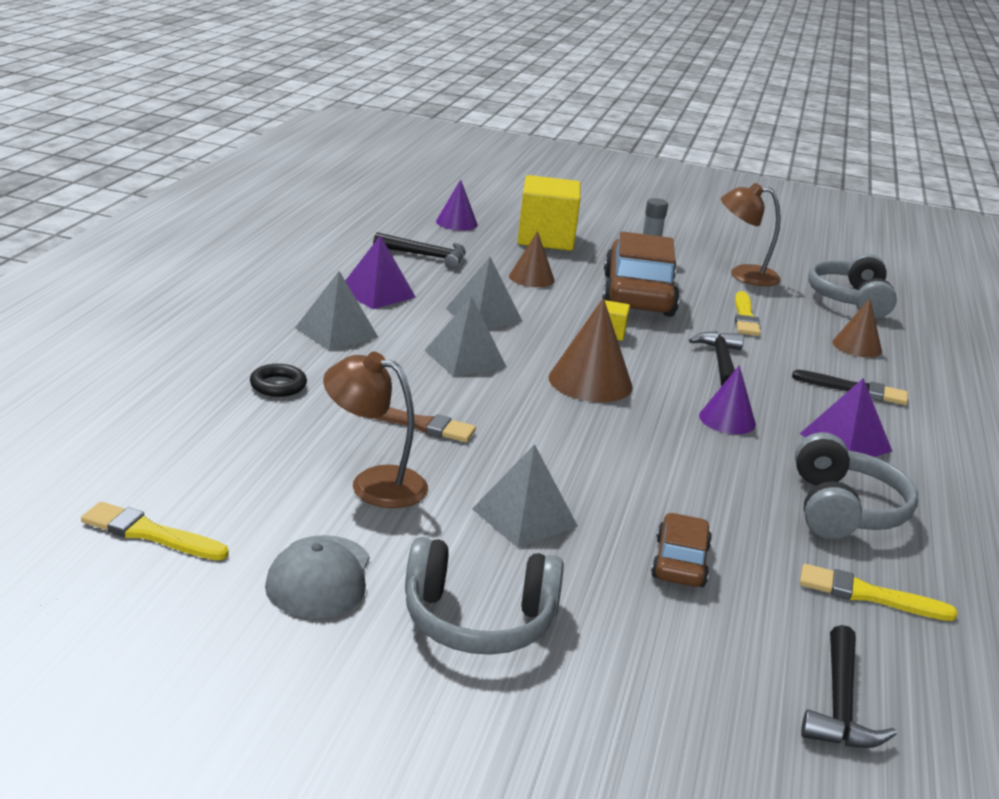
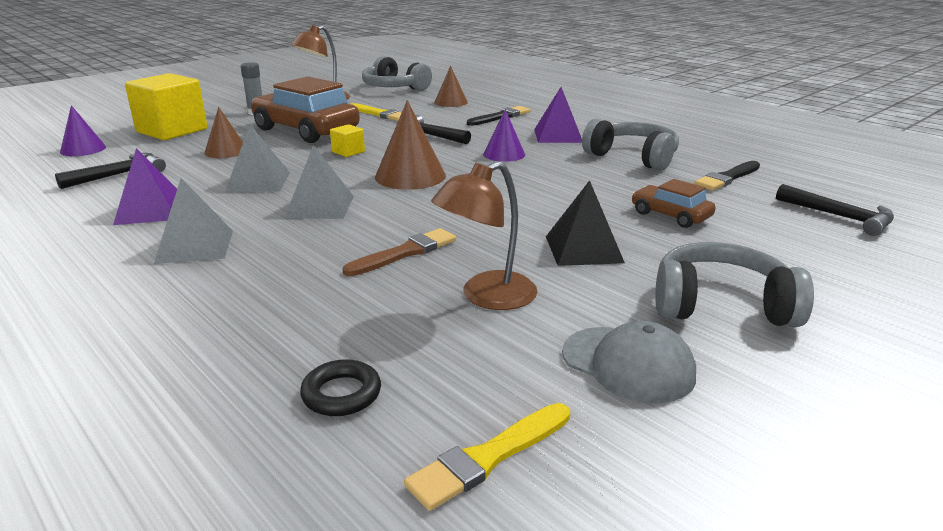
camera: 55 degrees left, 0 degrees up
(278, 385) = (257, 300): black ring -> black ring (341, 394)
(478, 620) = (721, 305): grey headphones -> grey headphones turned 120 degrees counterclockwise
(524, 517) = (583, 249): grey pyramid -> black pyramid
(867, 595) = (727, 178): yellow brush -> black brush

